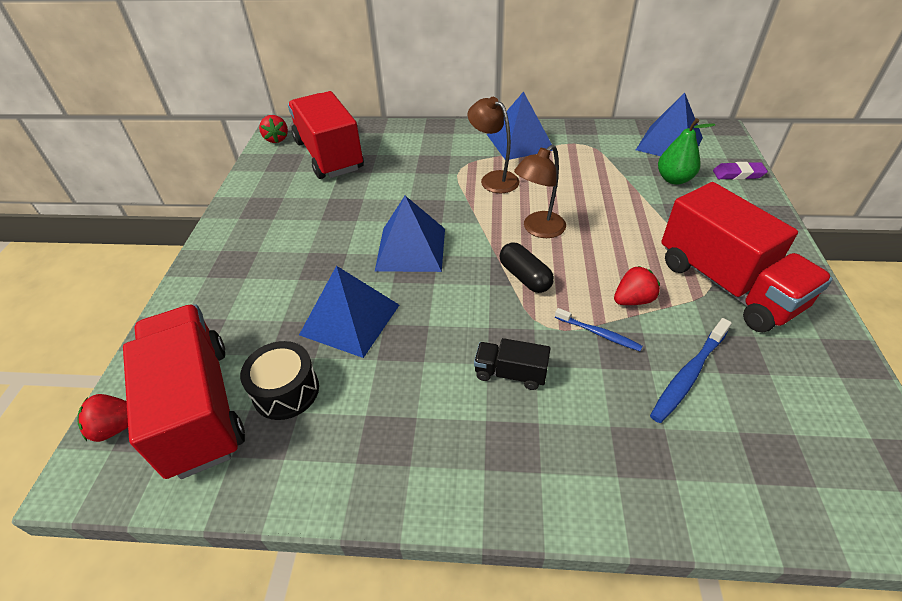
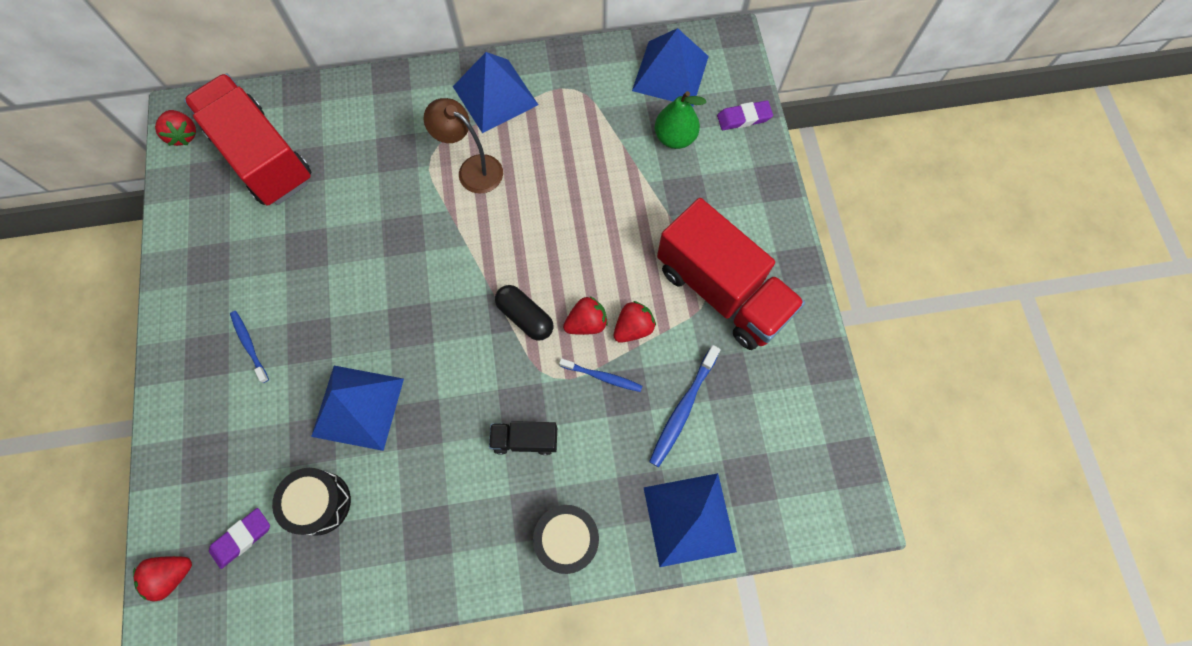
camera: 15 degrees left, 25 degrees up
(199, 407) = (242, 538): red truck -> purple eraser
(271, 261) = (249, 345): none -> blue toothbrush
(411, 249) = (399, 298): blue pyramid -> blue pyramid (689, 519)
(538, 229) = (532, 245): brown lamp -> none
(546, 478) = (567, 539): none -> black drum
(585, 289) = (586, 323): none -> red strawberry

